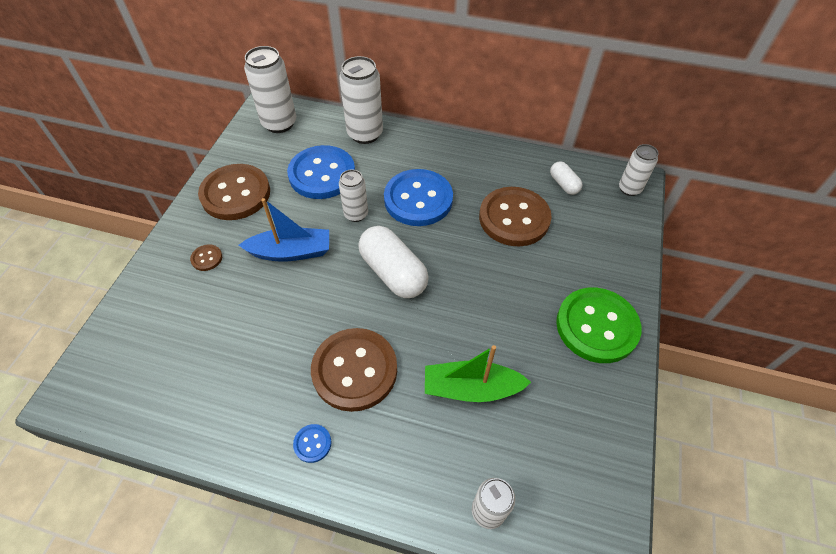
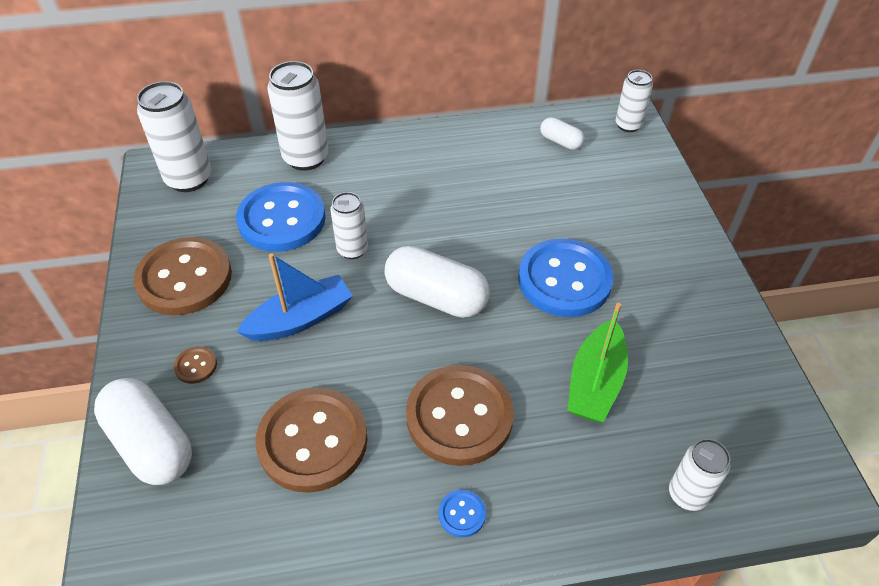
camera: 25 degrees left, 5 degrees down
(150, 300) = (151, 444): none -> white capsule
(418, 199) = (414, 209): blue button -> blue button (564, 280)
(471, 388) = (595, 382): green boat -> green boat turned 45 degrees counterclockwise
(514, 218) = (531, 193): brown button -> brown button (312, 441)
(596, 326) = (679, 270): green button -> none

